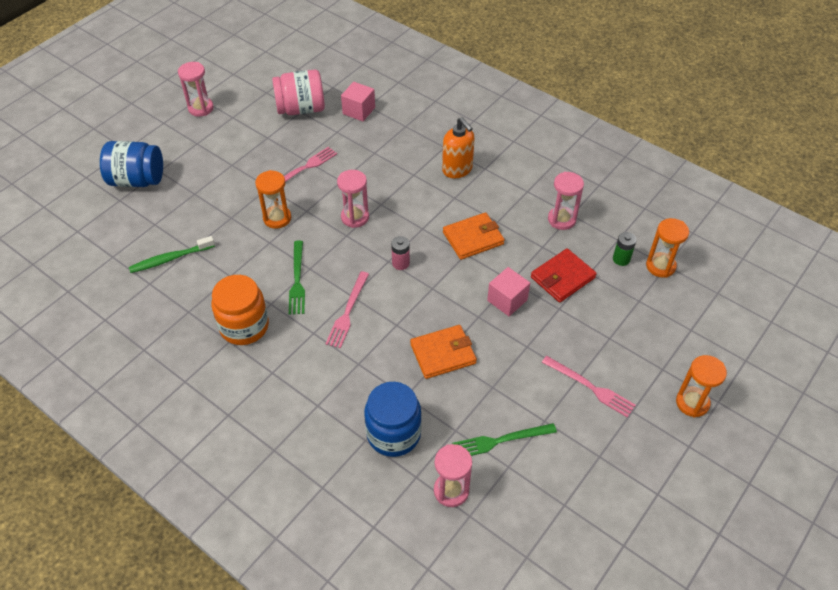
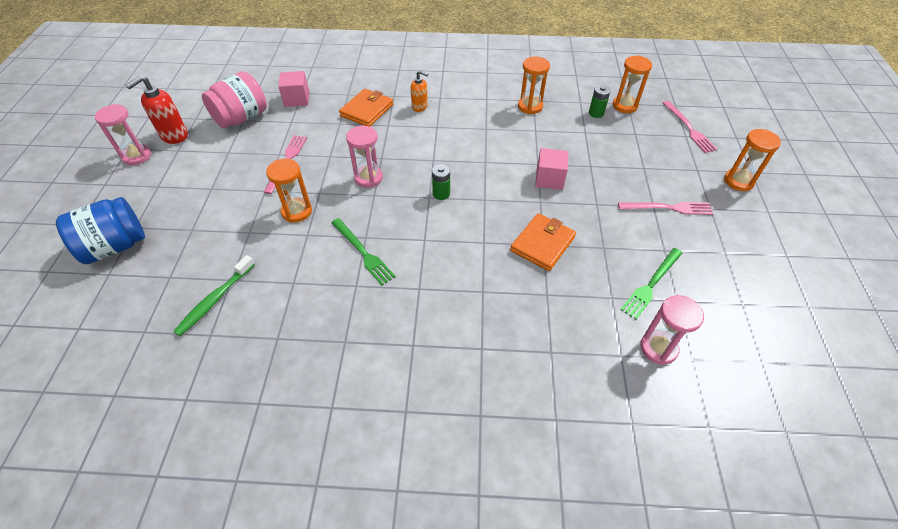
camera: 35 degrees left, 0 degrees up
(239, 102) = (174, 135): none -> red soap dispenser
(244, 326) = (348, 319): orange jar -> none
(348, 312) = (433, 254): pink fork -> pink fork (689, 128)
(393, 434) = (568, 331): blue jar -> none
(400, 263) = (441, 194): pink battery -> green battery
(457, 169) = (420, 107): orange soap dispenser -> orange soap dispenser, size x0.63
(473, 238) = (480, 148): orange wallet -> orange wallet (367, 110)
(561, 219) = (530, 106): pink hourglass -> orange hourglass
(562, 277) = (571, 144): red wallet -> none

